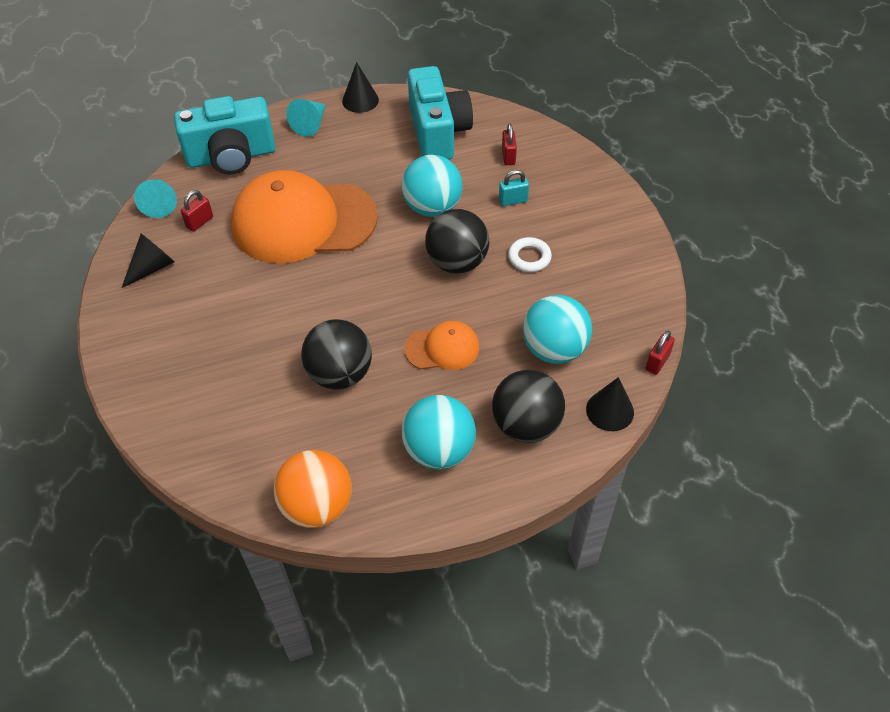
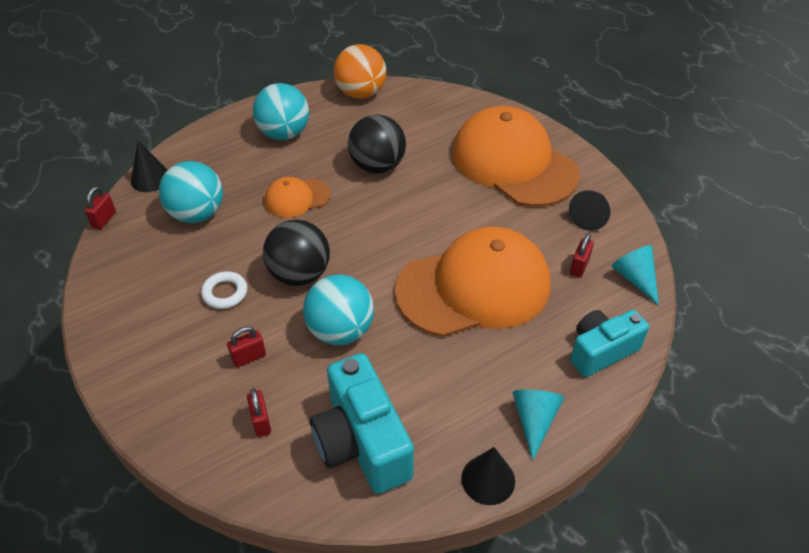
camera: 165 degrees right, 5 degrees down
(185, 347) = (514, 163): none -> orange cap
(231, 156) = (601, 351): turquoise camera -> turquoise camera, size x0.67
(513, 201) = (249, 357): turquoise padlock -> red padlock
(526, 425) = (219, 158): black ball -> none

